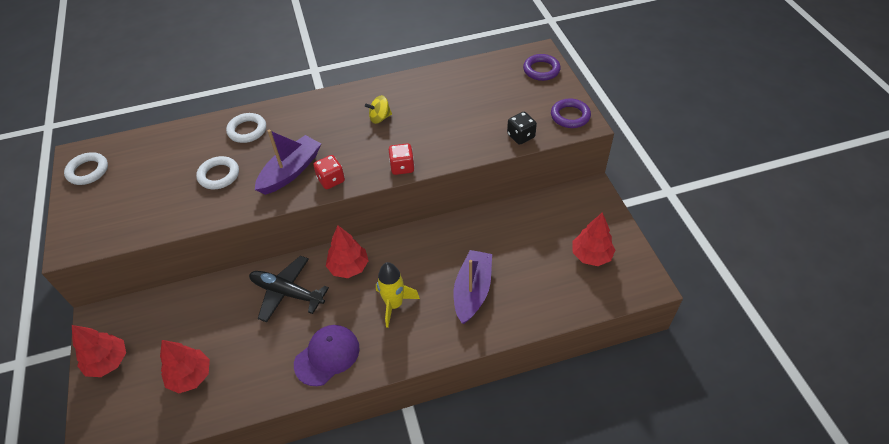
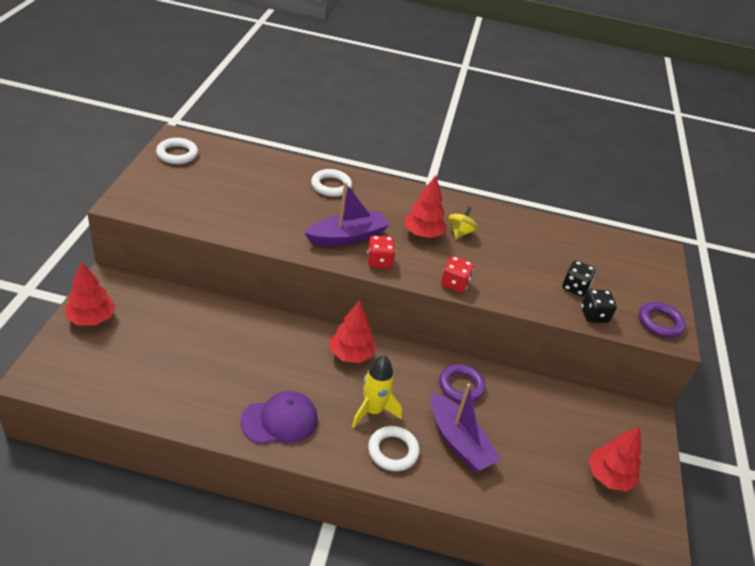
camera: 20 degrees right, 10 degrees down
(190, 376) = (149, 369): red tree -> red tree (422, 234)
(219, 175) = (282, 209): white ring -> white ring (393, 451)
(287, 292) = (280, 346): black plane -> none
(380, 118) = (460, 232): yellow spinning top -> yellow spinning top turned 105 degrees clockwise
(472, 291) = (459, 441): purple boat -> purple boat turned 105 degrees clockwise
(494, 120) = (575, 287): none -> black dice
(541, 70) = (654, 267): purple ring -> purple ring (461, 386)

